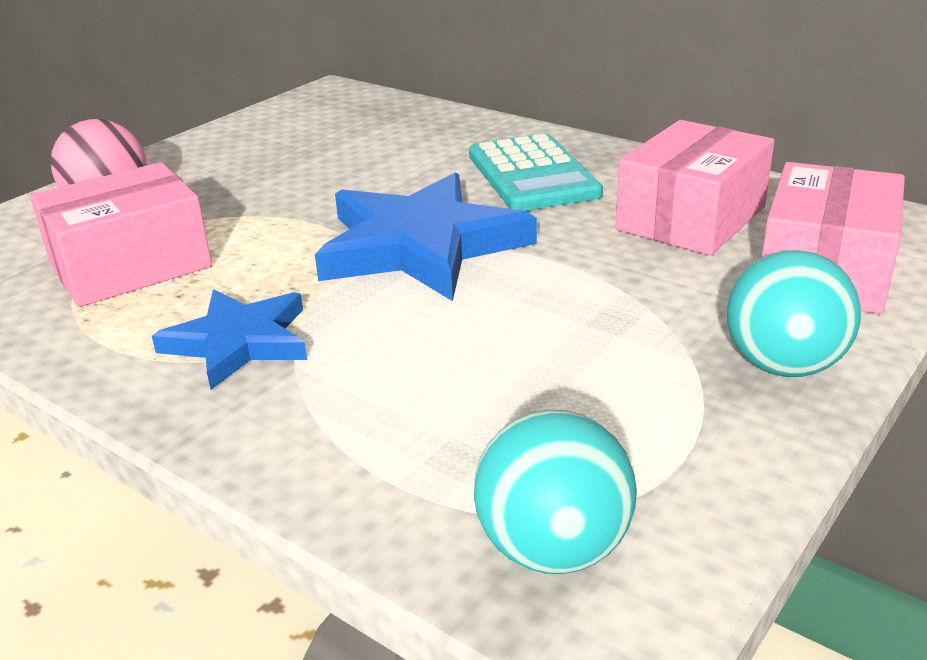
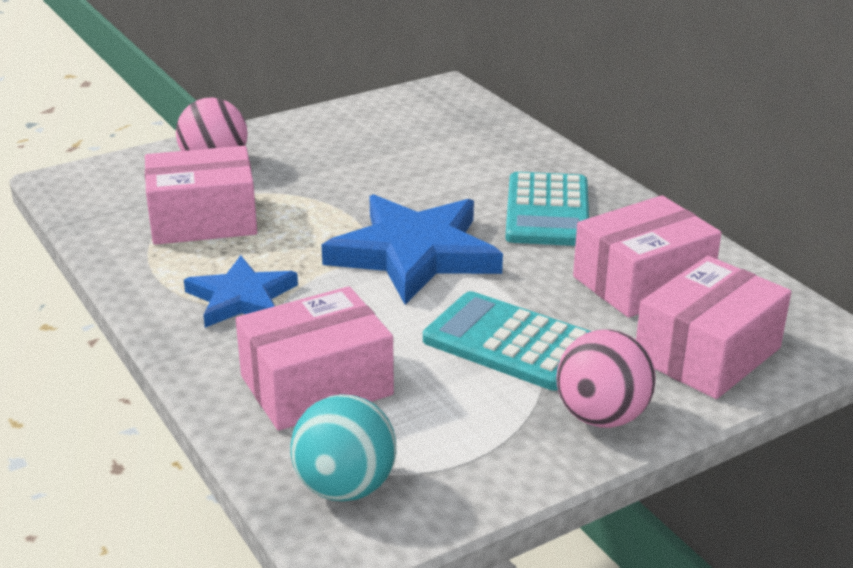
camera: 20 degrees right, 0 degrees up
(413, 423) = (316, 385): none -> pink box
(608, 312) = (509, 343): none -> turquoise calculator
(783, 365) = (602, 416): turquoise ball -> pink ball

